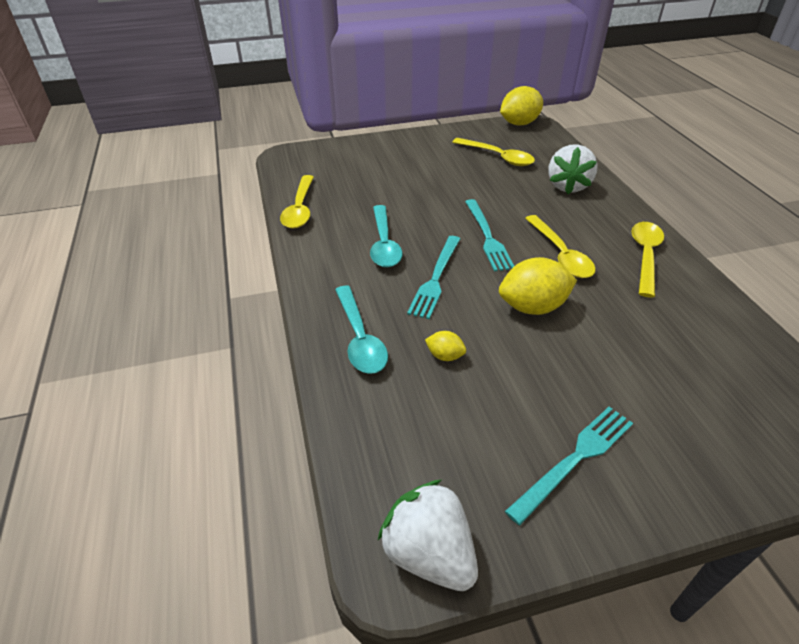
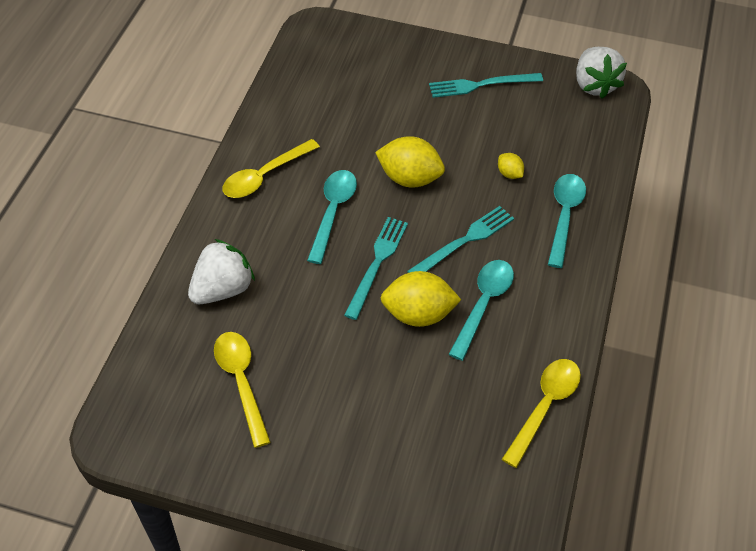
camera: 150 degrees left, 10 degrees up
(519, 123) = (132, 444): yellow lemon -> yellow lemon (418, 314)
(560, 254) = (333, 212): yellow spoon -> turquoise spoon

